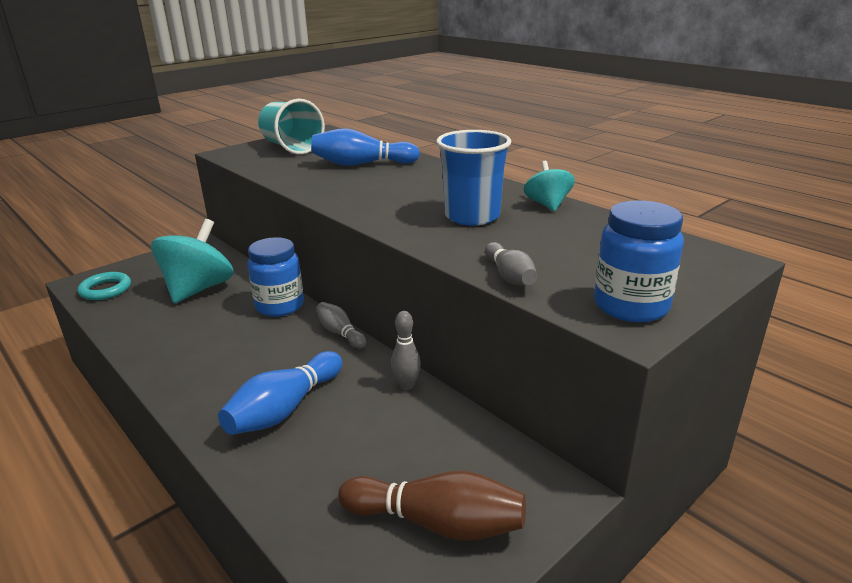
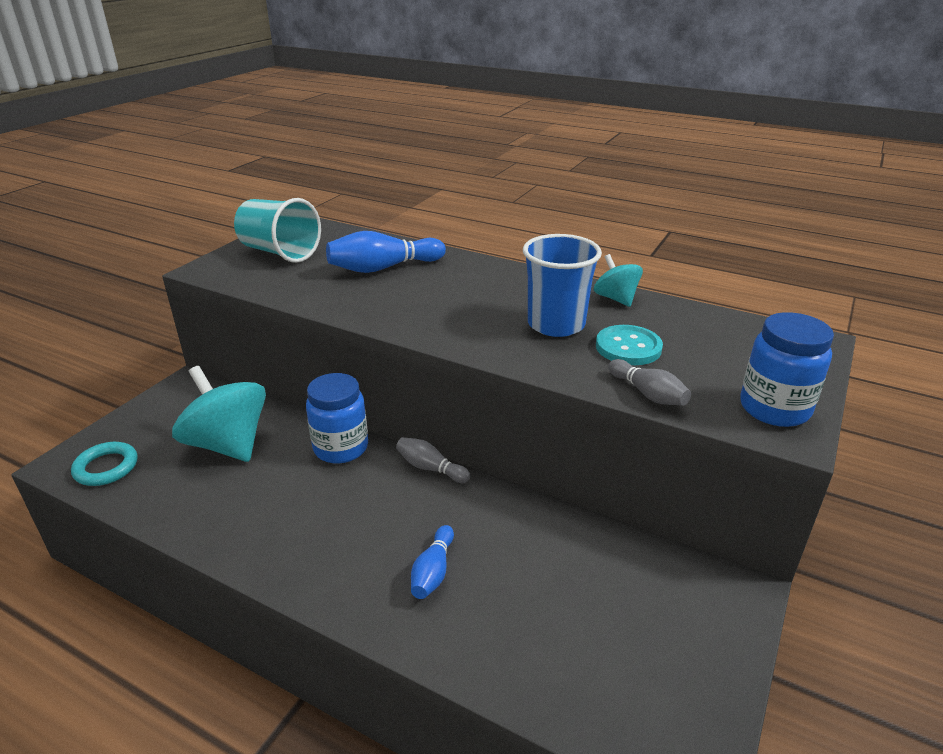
camera: 20 degrees left, 5 degrees up
(199, 289) = (228, 444): turquoise spinning top -> turquoise spinning top turned 45 degrees counterclockwise
(285, 409) = (433, 571): blue bowling pin -> blue bowling pin, size x0.60
(406, 385) = (537, 514): grey bowling pin -> none
(437, 523) = (658, 654): brown bowling pin -> none
(524, 240) = (628, 347): none -> turquoise button

